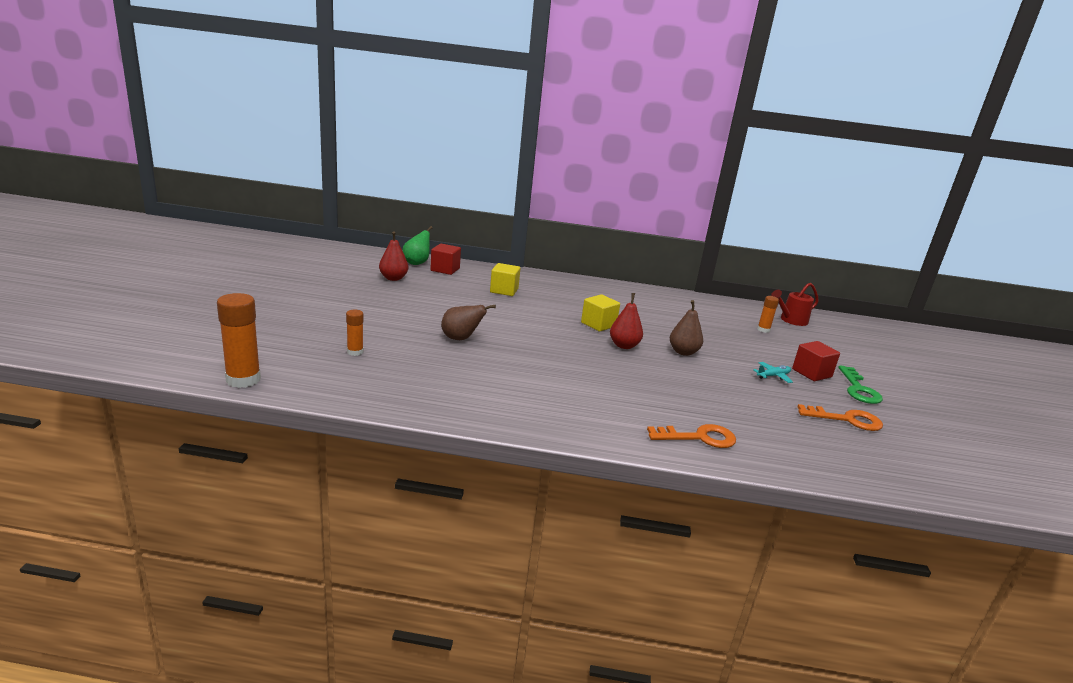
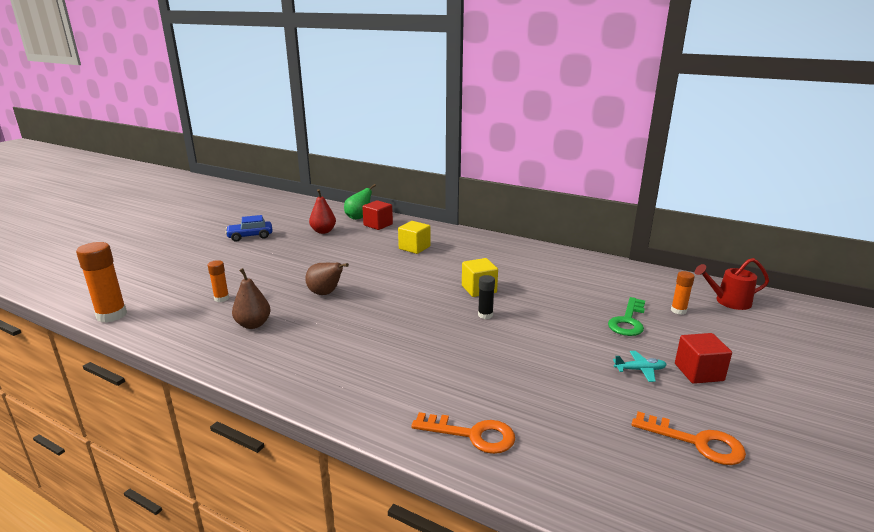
camera: 25 degrees right, 0 degrees up
(315, 287) = (250, 236): none -> blue car
(624, 346) = (485, 315): red pear -> black glue stick
(683, 352) = (548, 329): brown pear -> brown pear (253, 324)
(858, 389) = (752, 402): green key -> green key (628, 321)

